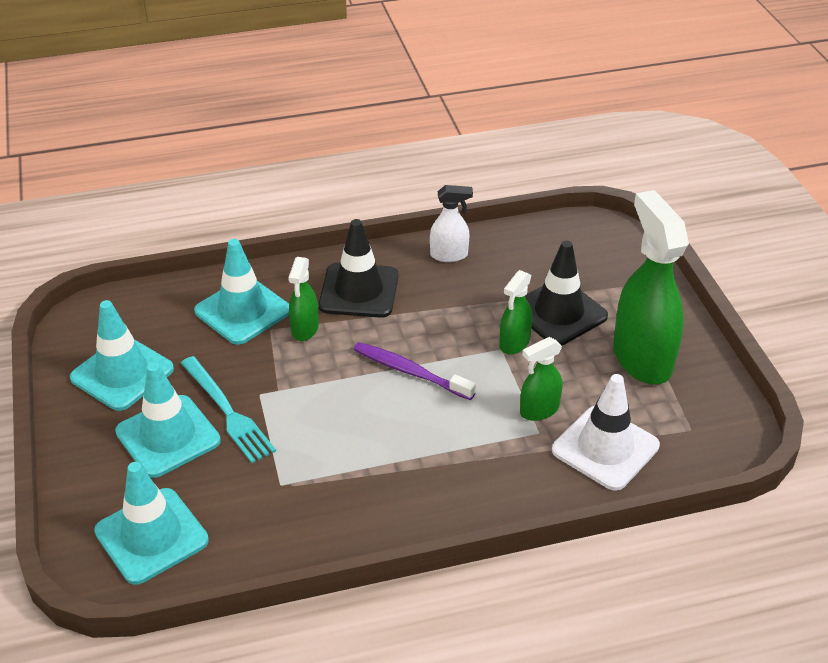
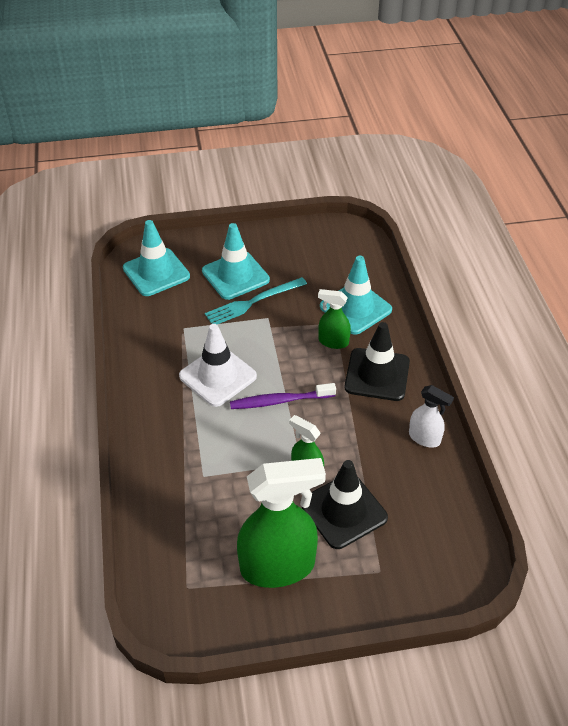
camera: 95 degrees right, 5 degrees up
(122, 373) = (296, 252): turquoise traffic cone -> none
(410, 372) = (280, 401): purple toothbrush -> purple toothbrush turned 135 degrees counterclockwise
(449, 255) = (424, 438): white spray bottle -> white spray bottle turned 60 degrees counterclockwise
(539, 410) = (226, 479): green spray bottle -> none
(605, 448) = (178, 518): white traffic cone -> white traffic cone (218, 376)

